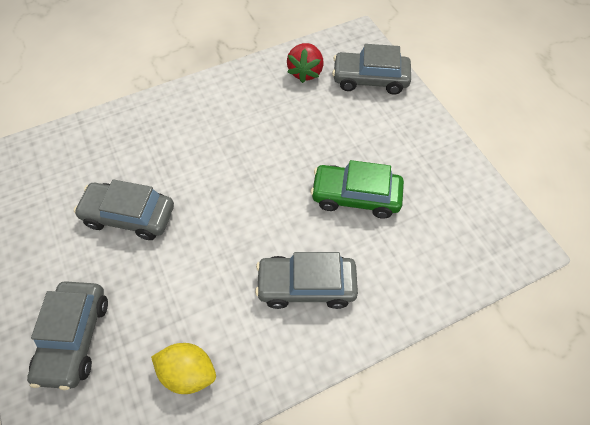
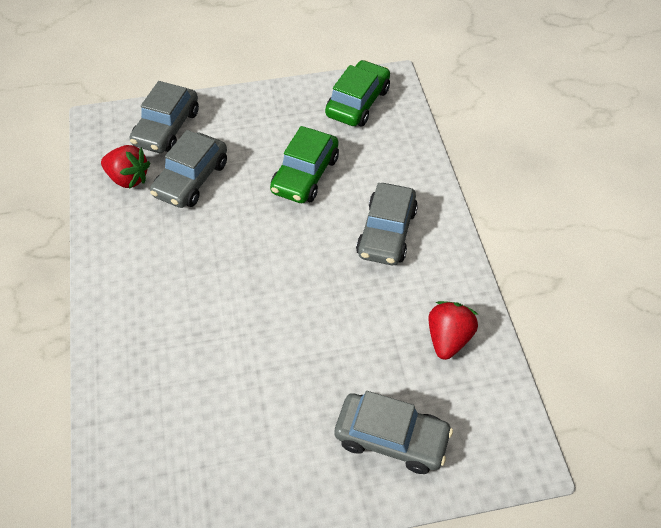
camera: 75 degrees left, 5 degrees down
(129, 216) = (259, 374): grey car -> grey car (191, 179)
(188, 372) = (448, 338): yellow lemon -> red strawberry
(474, 220) = (358, 102): none -> green car

